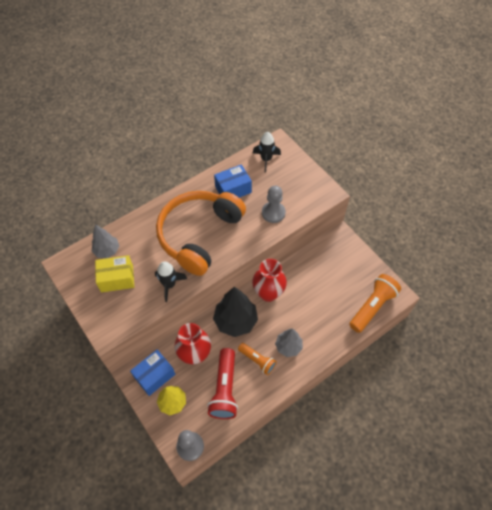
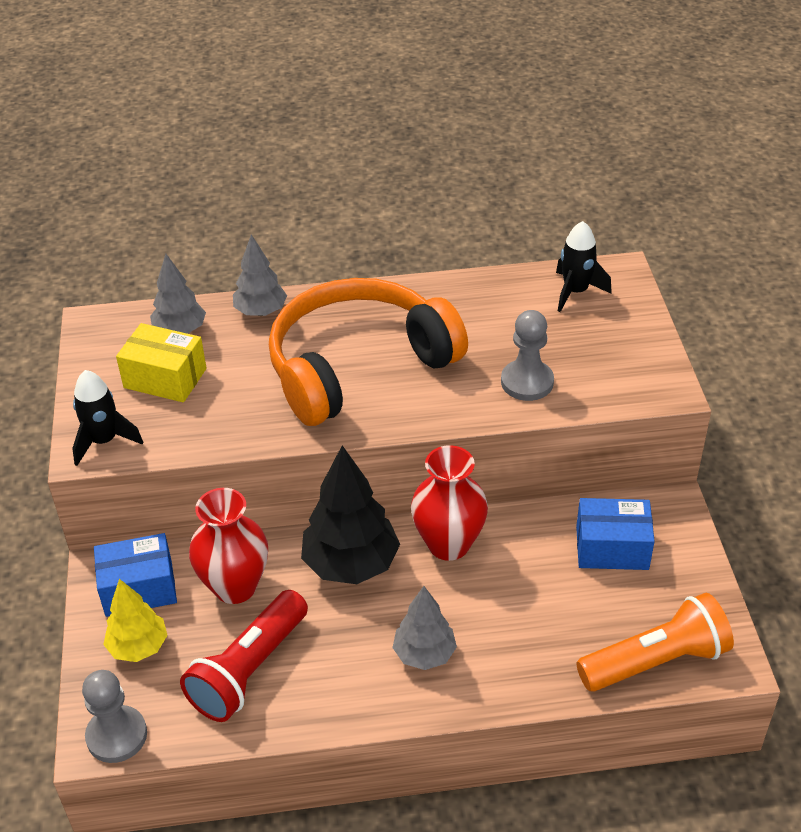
camera: 30 degrees right, 15 degrees down
(138, 225) = (261, 312): none -> grey tree
(169, 285) = (247, 423): black rocket -> black rocket (104, 441)
(233, 189) = (475, 318): blue box -> blue box (612, 548)
(257, 360) = (345, 650): orange flashlight -> none

